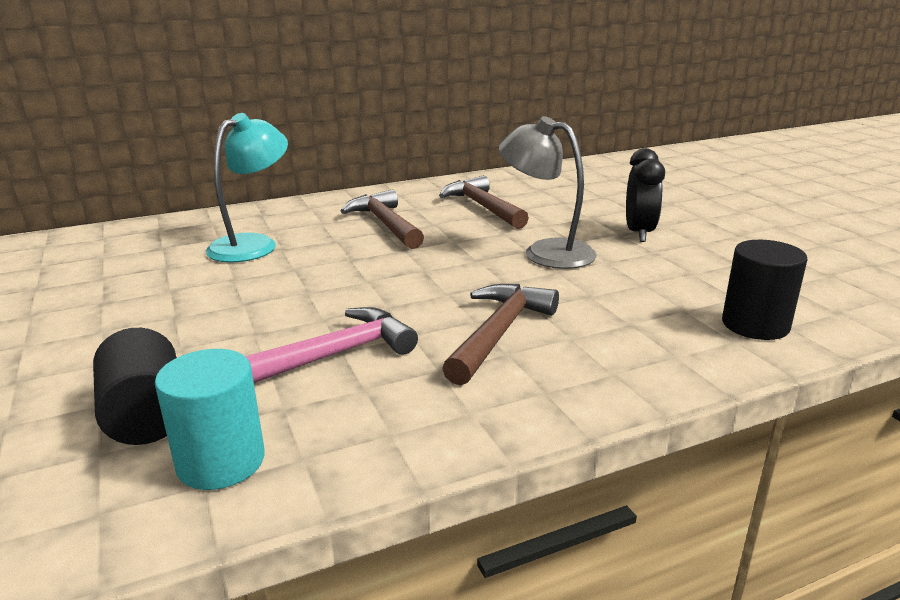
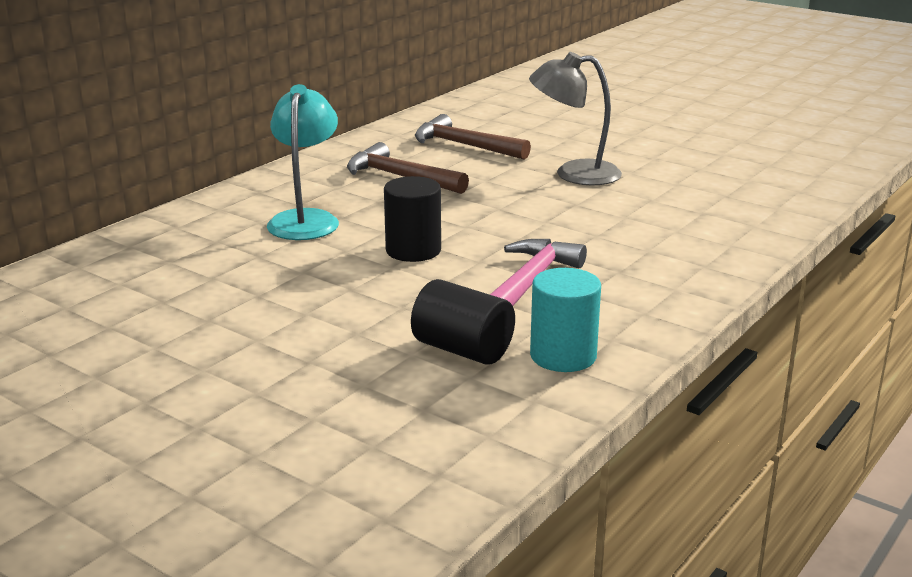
camera: 30 degrees left, 0 degrees up
(499, 333) = (624, 239): brown hammer -> none
(639, 233) = (625, 145): black clock -> none
(755, 325) = (779, 195): black cylinder -> black cylinder (413, 250)

